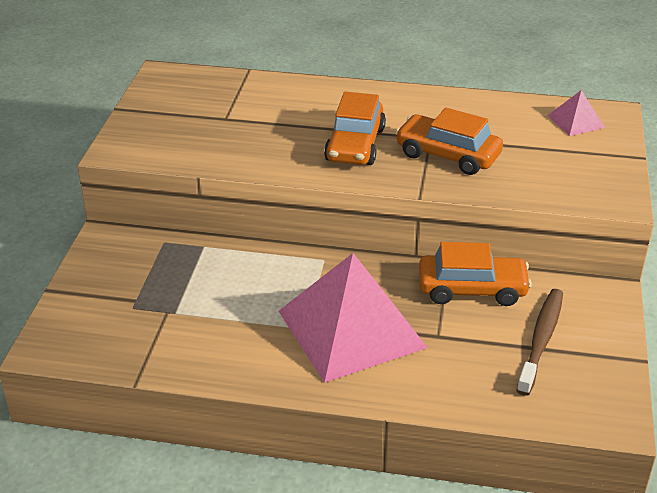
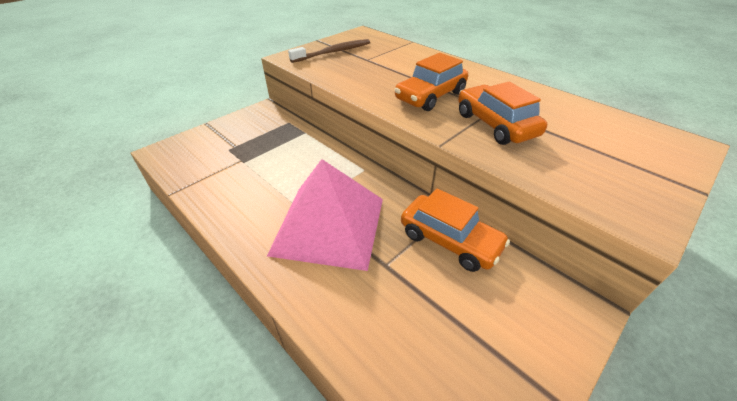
camera: 35 degrees right, 5 degrees up
(541, 340) = (473, 320): brown toothbrush -> brown toothbrush (333, 52)
(575, 121) = (642, 138): pink pyramid -> none

